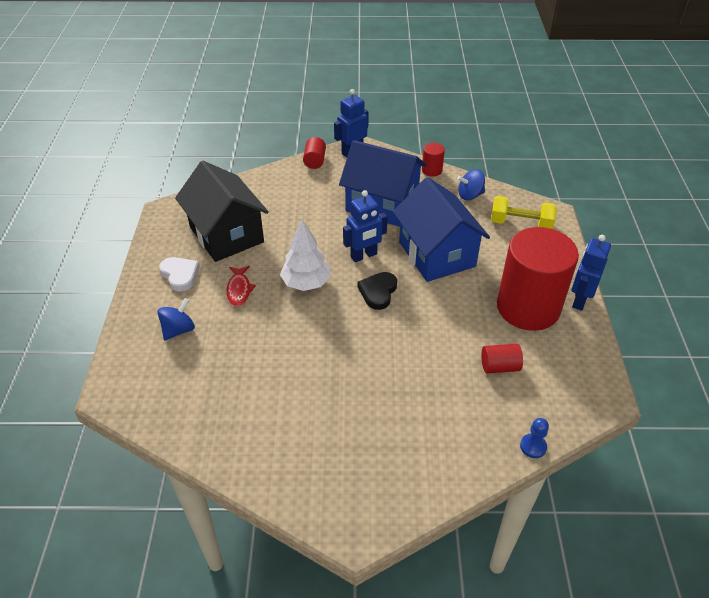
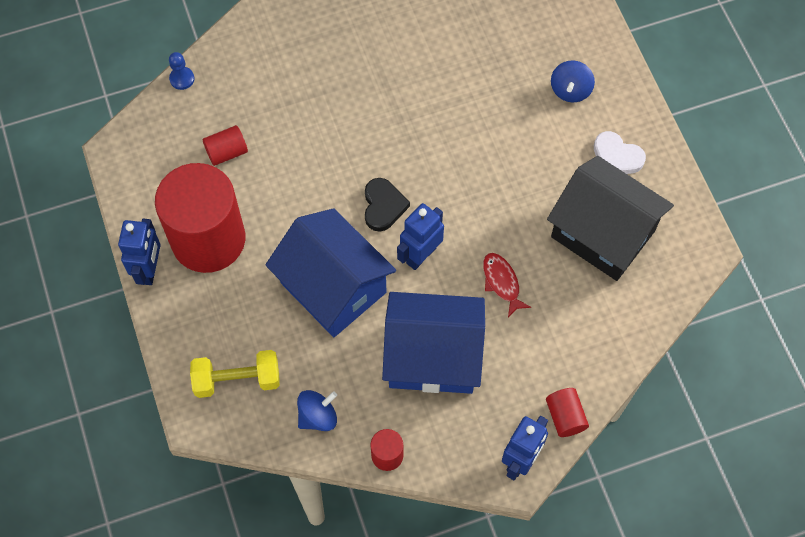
camera: 160 degrees right, 20 degrees up
(239, 290) = (538, 159): red fish -> red fish (502, 282)
(306, 283) = (469, 192): white tree -> none

